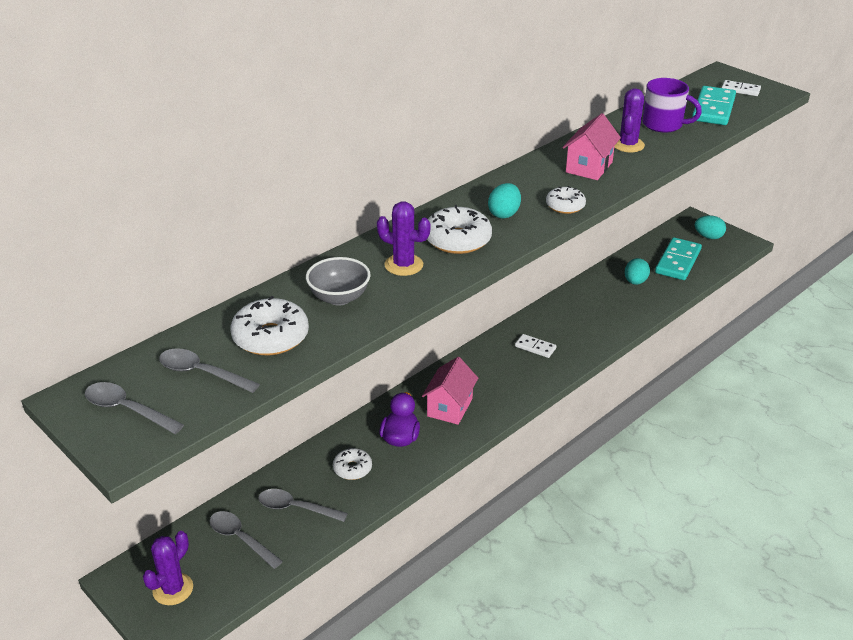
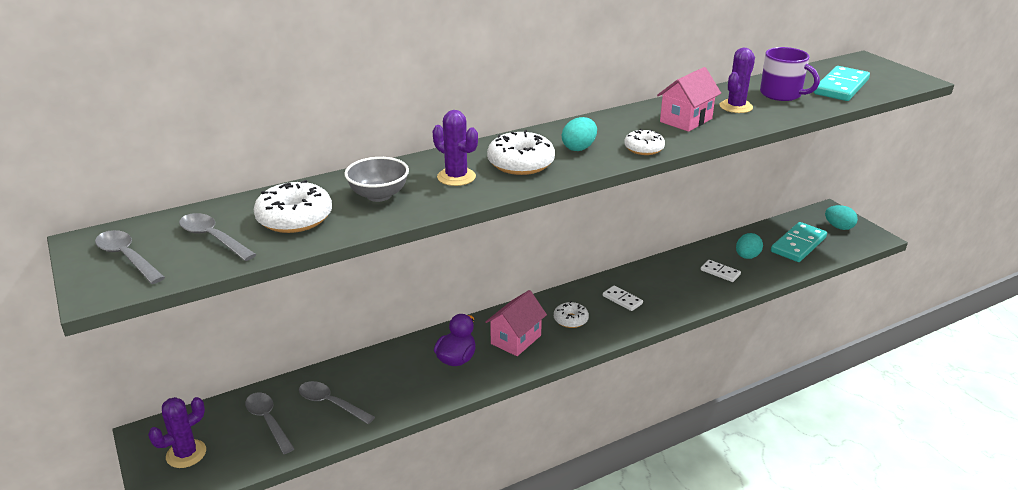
camera: 15 degrees right, 5 degrees down
(352, 468) = (399, 378): white donut -> white donut (570, 320)
(740, 90) = (878, 74): white domino -> white domino (720, 272)

